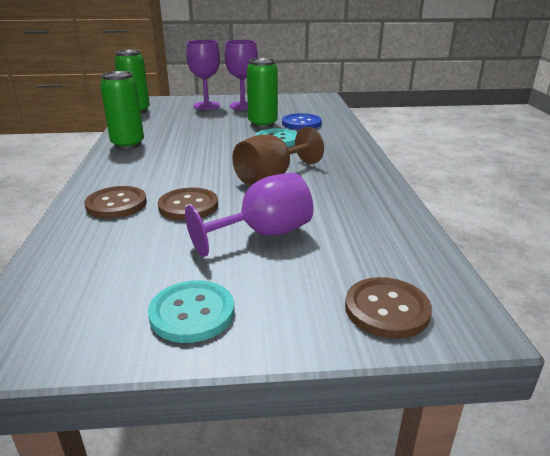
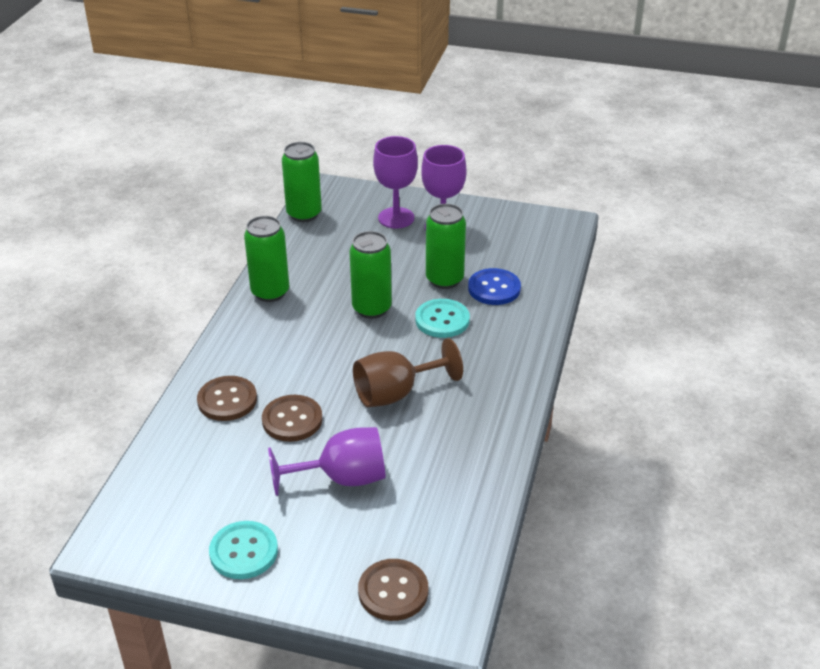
camera: 20 degrees right, 10 degrees up
(217, 141) = (371, 308): none -> green can

